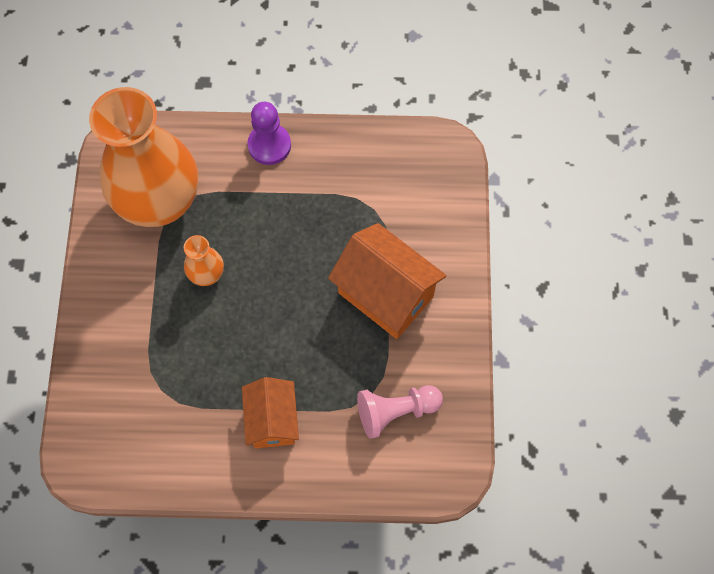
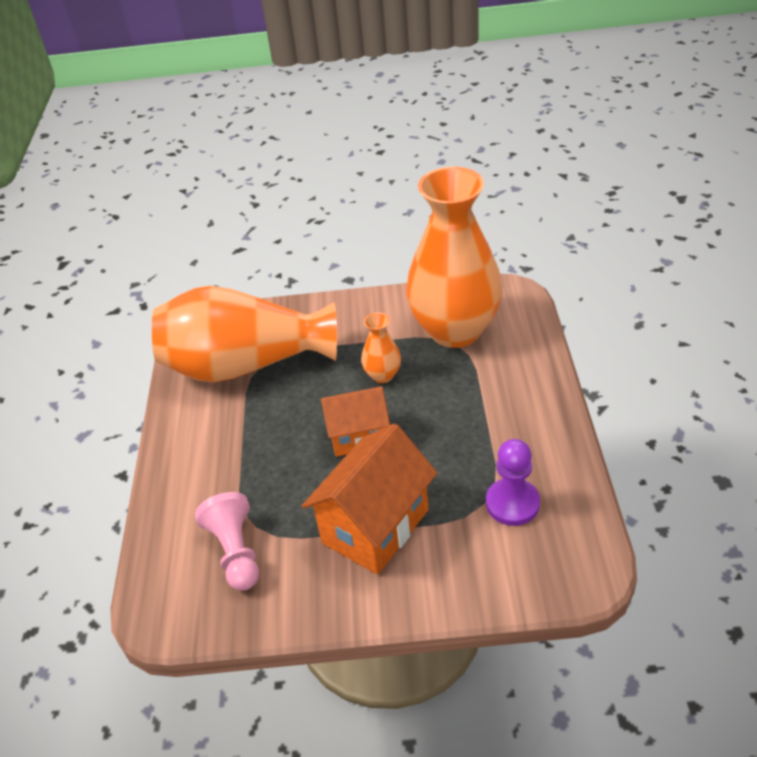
camera: 90 degrees right, 25 degrees down
(159, 408) = (245, 364): none -> orange vase
(269, 145) = (541, 400): purple pawn -> purple pawn (512, 503)
(272, 421) = (230, 447): orange house -> orange house (358, 436)

